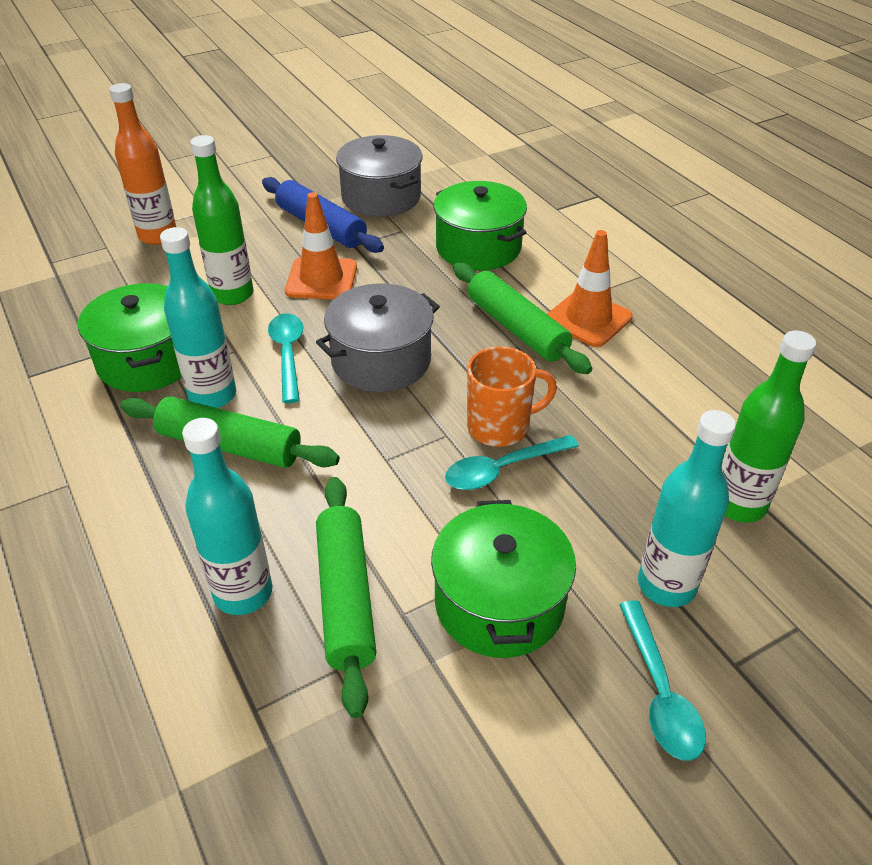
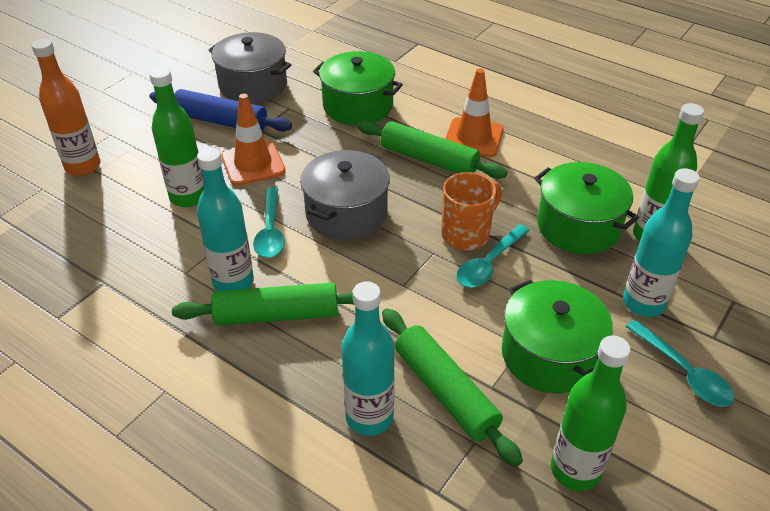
camera: 25 degrees left, 0 degrees up
(148, 360) = (156, 271): green pot -> green pot (578, 226)
(288, 354) = (270, 231): turquoise spoon -> turquoise spoon turned 150 degrees counterclockwise
(431, 755) = (575, 470): none -> green bottle

